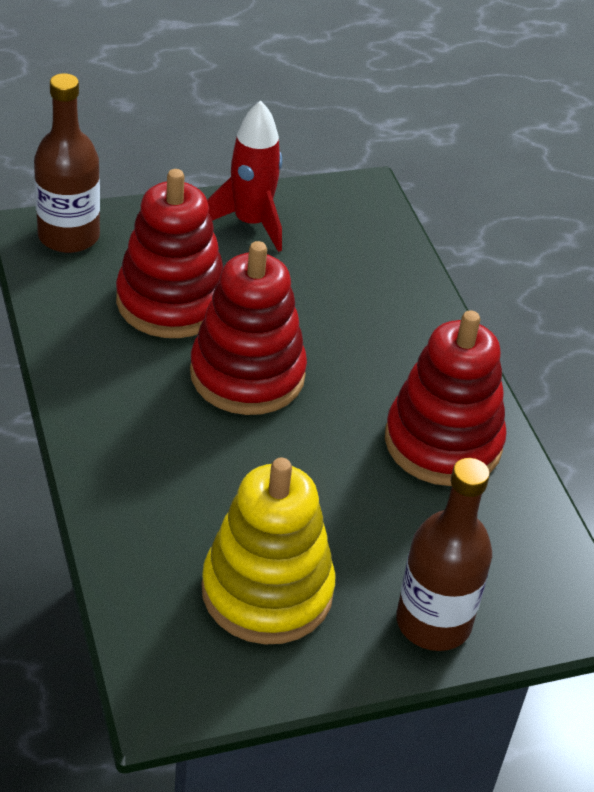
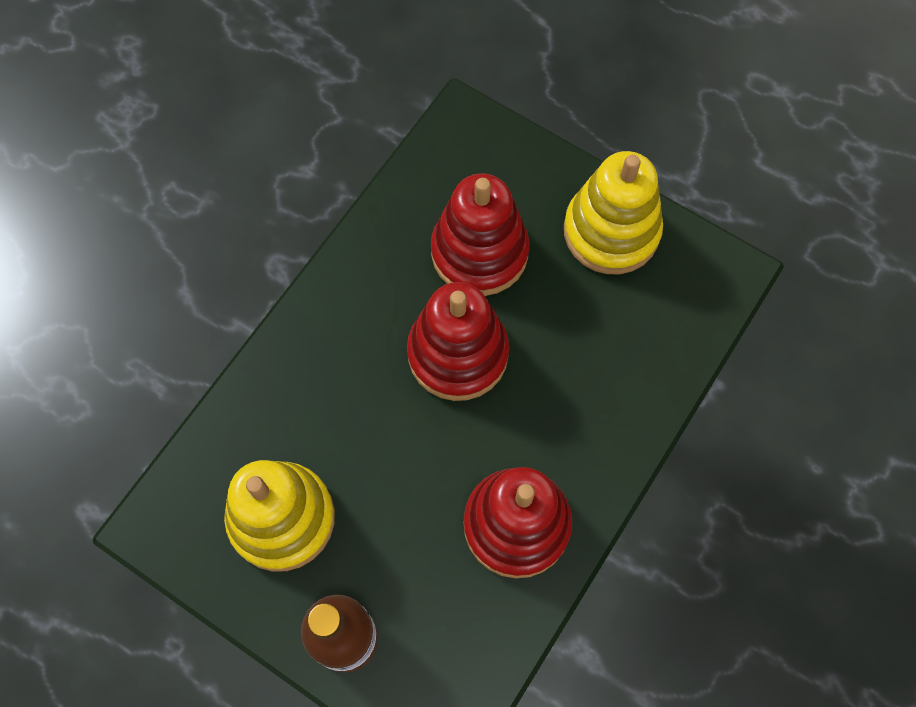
camera: 55 degrees right, 25 degrees up
(69, 236) = (477, 141): brown bottle -> none
(250, 223) = (611, 231): red rocket -> yellow stacking toy

